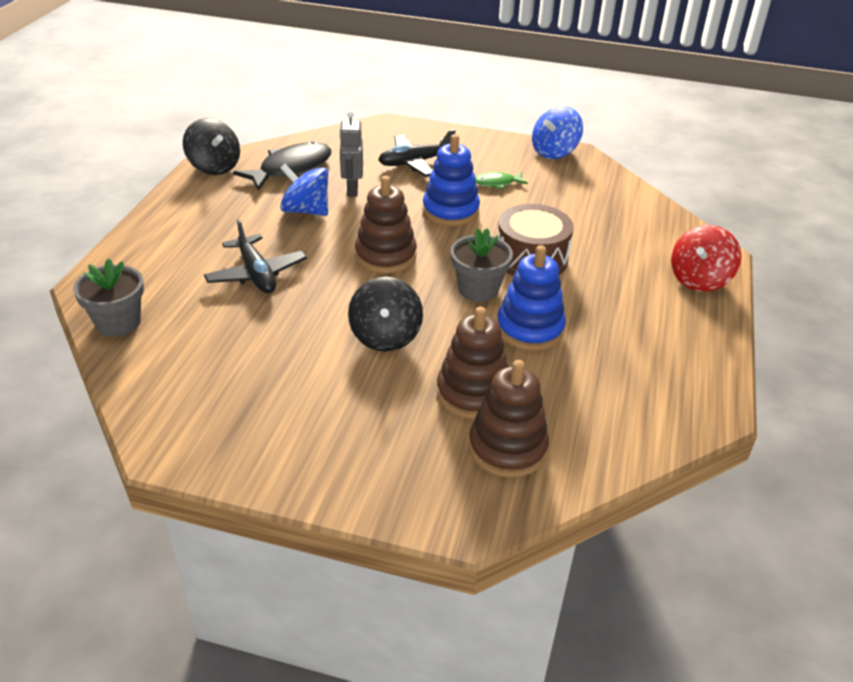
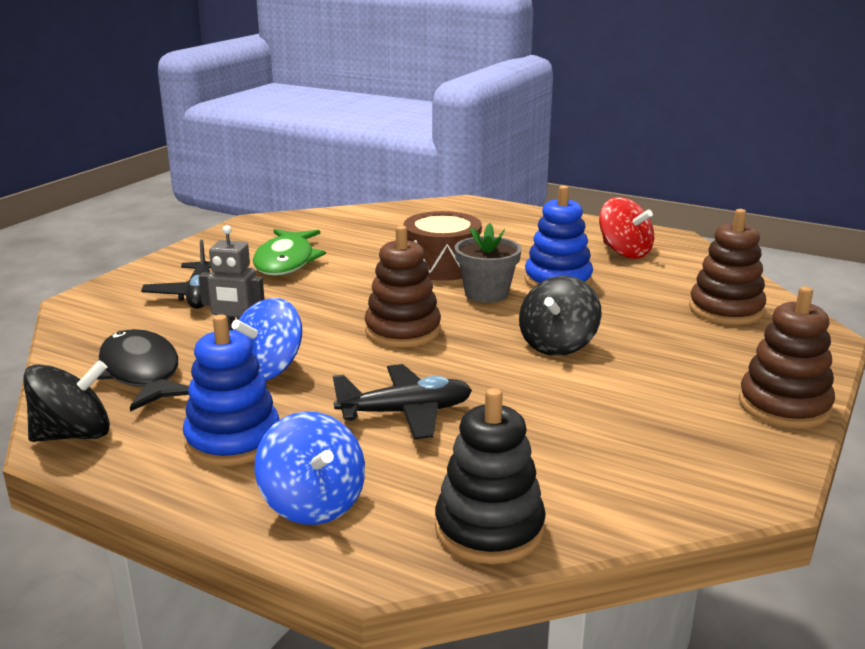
camera: 75 degrees left, 15 degrees down
(118, 322) = (489, 529): grey flower pot -> black stacking toy
(385, 336) = (557, 345): black spinning top -> black spinning top turned 105 degrees clockwise
(450, 211) = (328, 289): blue stacking toy -> blue stacking toy (233, 440)
(473, 393) = (652, 314): brown stacking toy -> brown stacking toy (784, 406)
(497, 183) = (286, 261): green fish -> green fish, size x1.95
(554, 152) = (243, 230): blue spinning top -> blue spinning top (313, 503)
(699, 279) = (501, 214): red spinning top -> red spinning top (624, 252)

